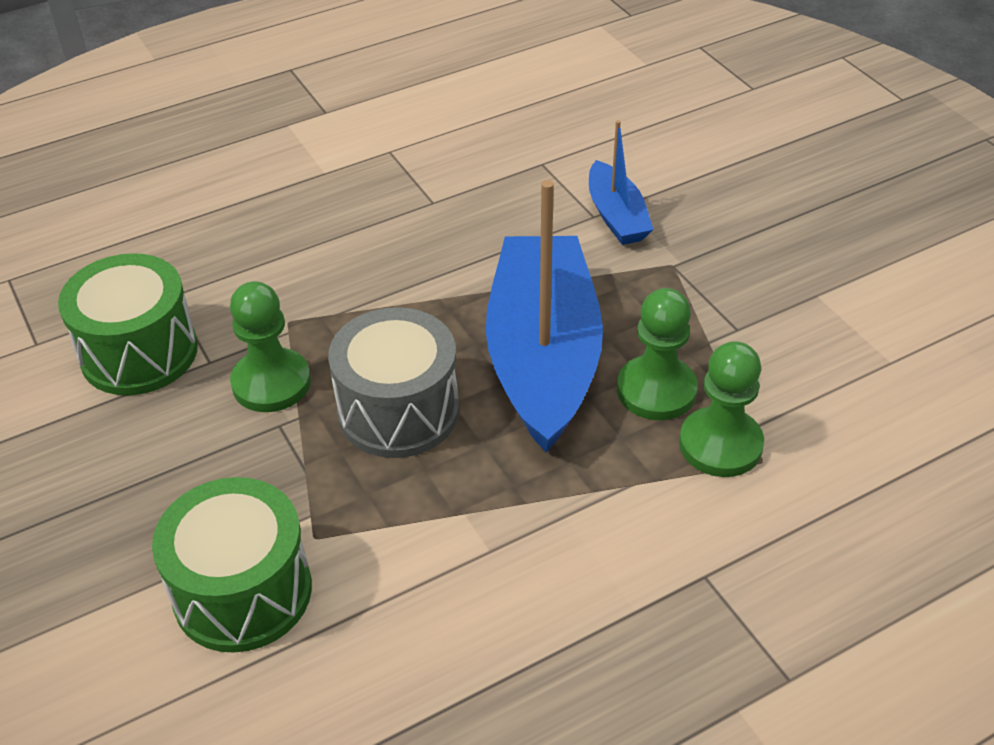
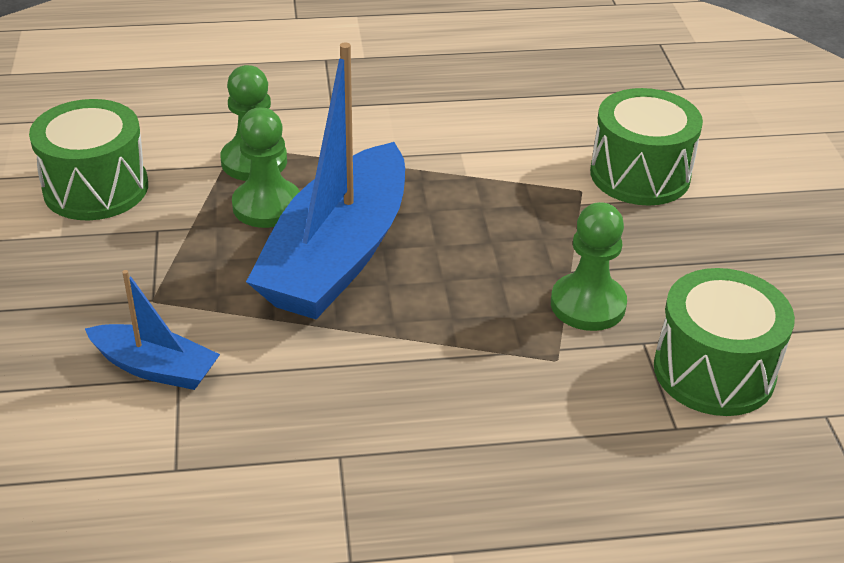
camera: 160 degrees left, 5 degrees down
(398, 411) = (484, 251): grey drum -> none
(616, 216) = (156, 368): blue boat -> blue boat turned 105 degrees clockwise
(845, 353) = (96, 188): none -> green drum

